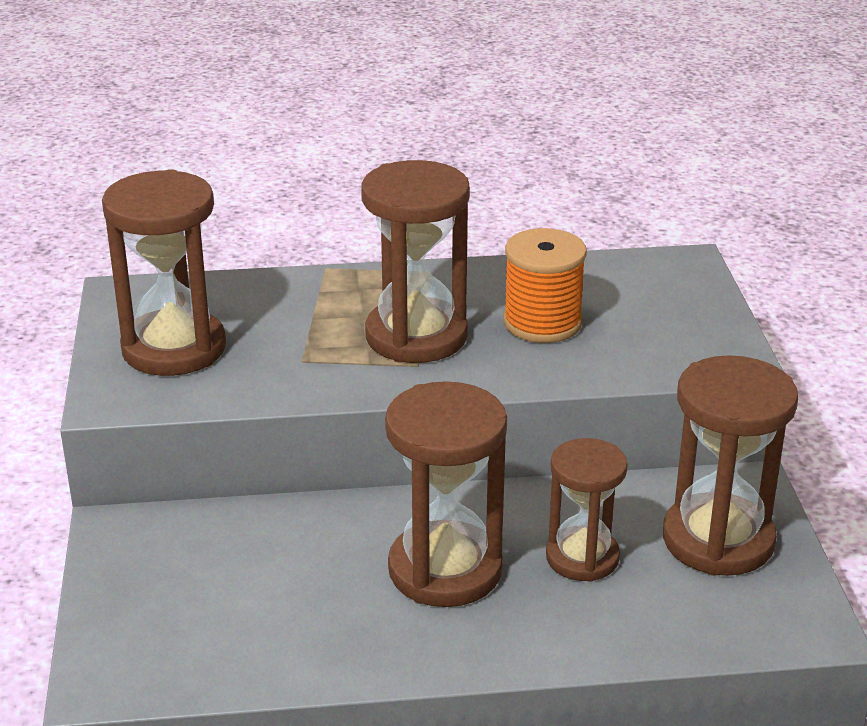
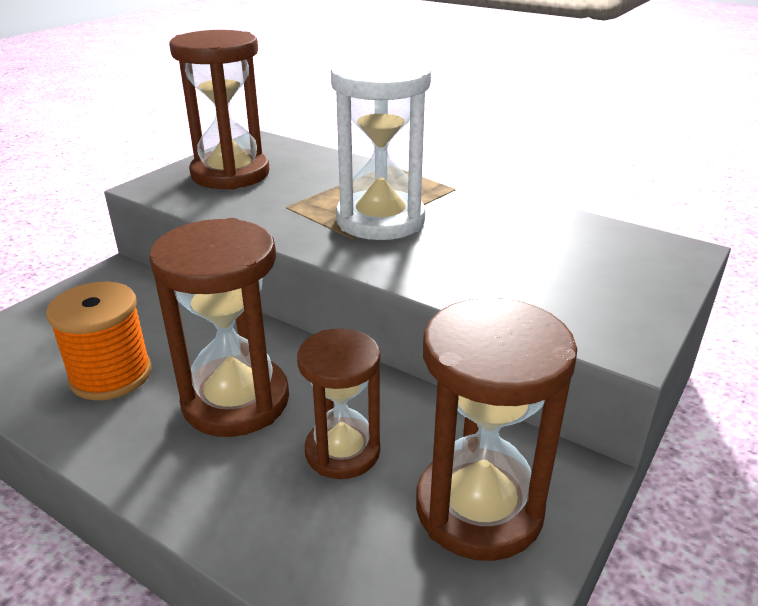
camera: 40 degrees right, 0 degrees up
(416, 336) = (380, 220): brown hourglass -> white hourglass
(542, 322) = (487, 246): orange spool -> orange spool (111, 375)

